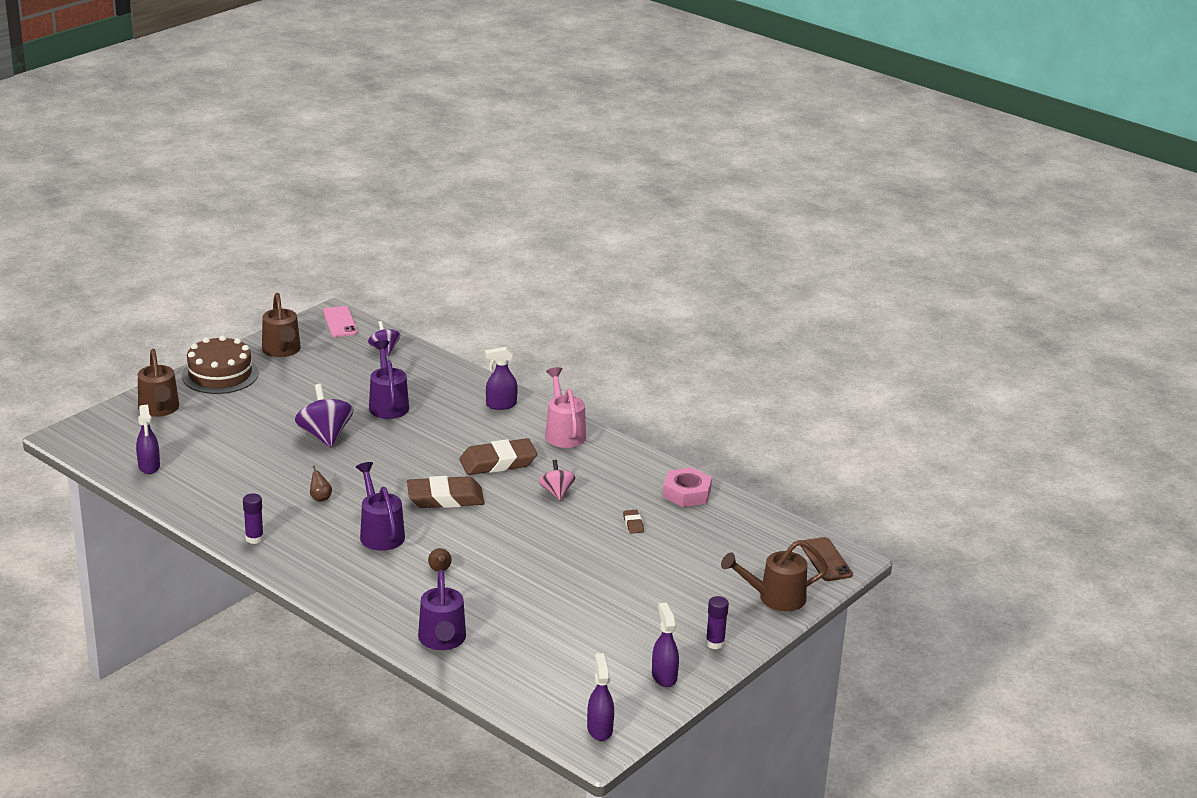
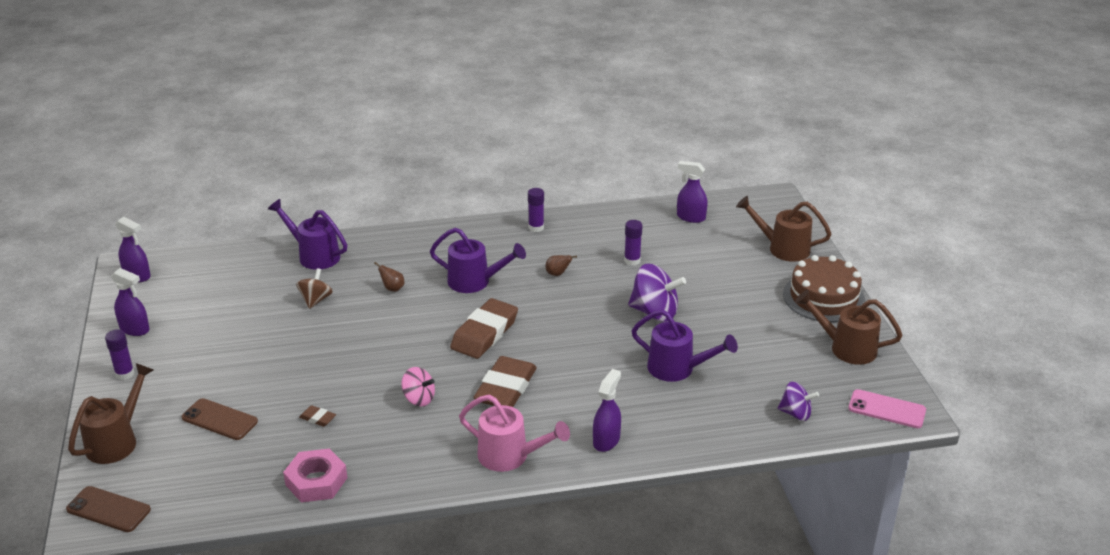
camera: 130 degrees right, 5 degrees up
(258, 470) = (632, 261): none -> purple glue stick
(505, 602) = (316, 300): none -> brown spinning top
(693, 565) = (220, 419): none -> brown phone

